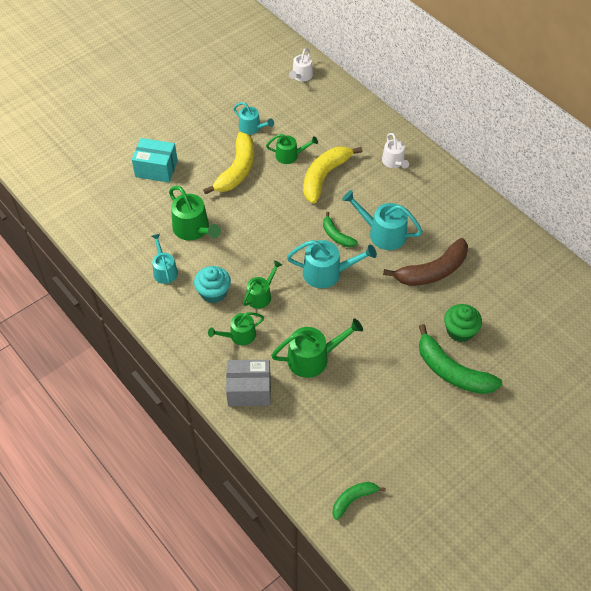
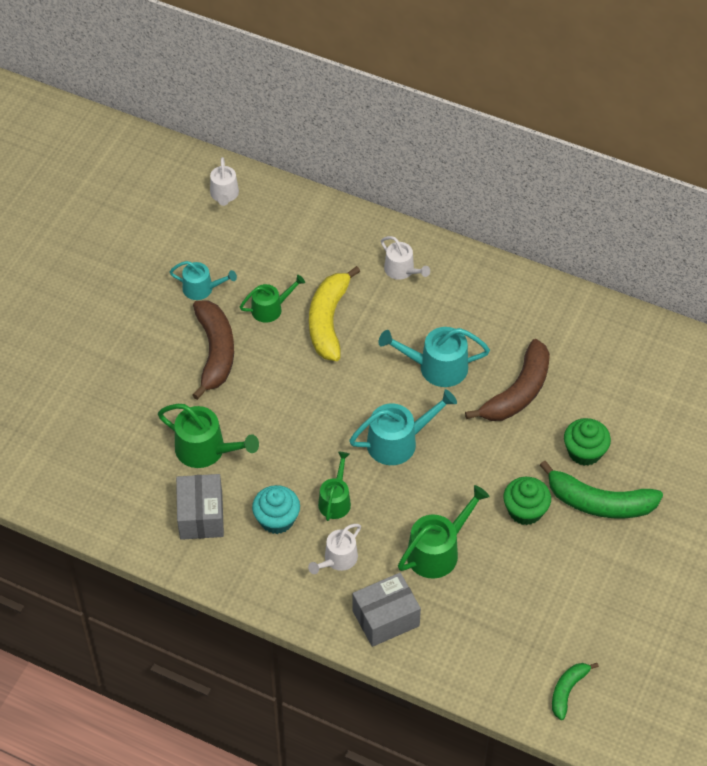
camera: 25 degrees left, 0 degrees up
(156, 169) = (111, 389): turquoise box -> none
(164, 270) = (201, 516): turquoise watering can -> grey box
(237, 170) = (215, 352): yellow banana -> brown banana
(239, 336) = (338, 559): green watering can -> white watering can
(336, 235) = (384, 391): green banana -> none
(393, 355) = (525, 510): none -> green cupcake

